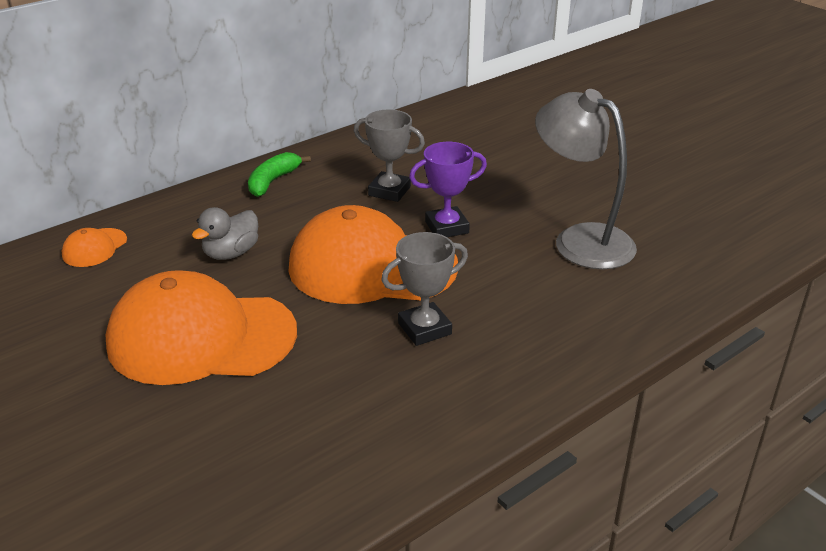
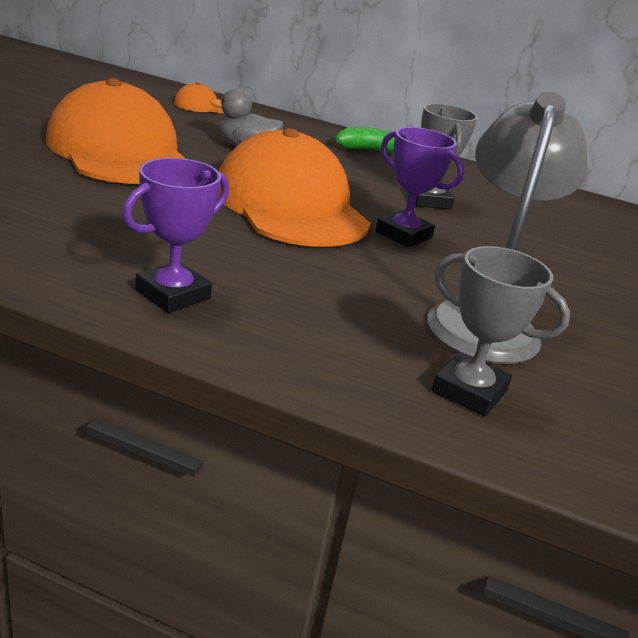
camera: 55 degrees right, 5 degrees down
(424, 329) = (212, 241): grey trophy -> grey trophy (469, 391)
(507, 372) = (173, 294): none -> purple trophy

